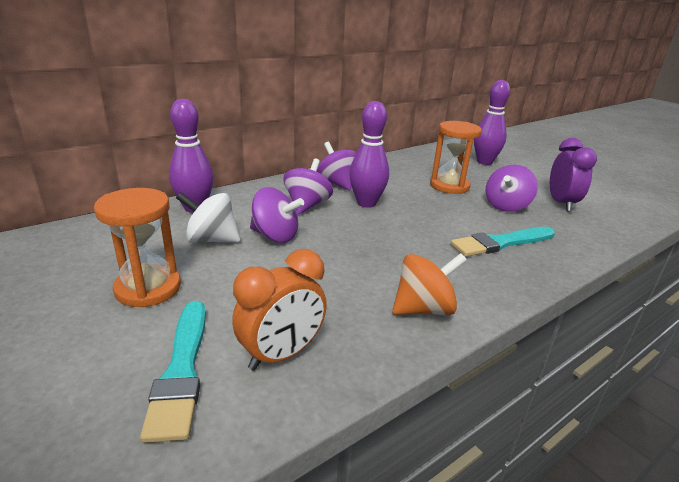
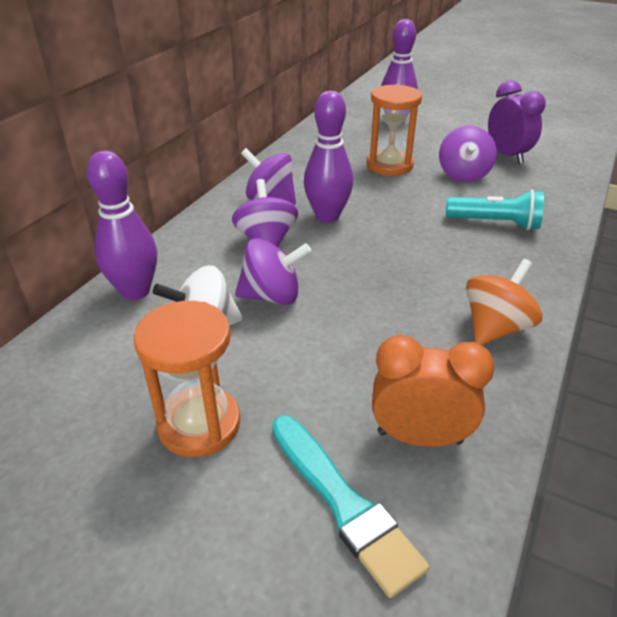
camera: 25 degrees left, 10 degrees up
(281, 354) = (419, 437): orange clock -> orange clock turned 105 degrees counterclockwise
(501, 243) = (495, 223): turquoise brush -> turquoise flashlight

